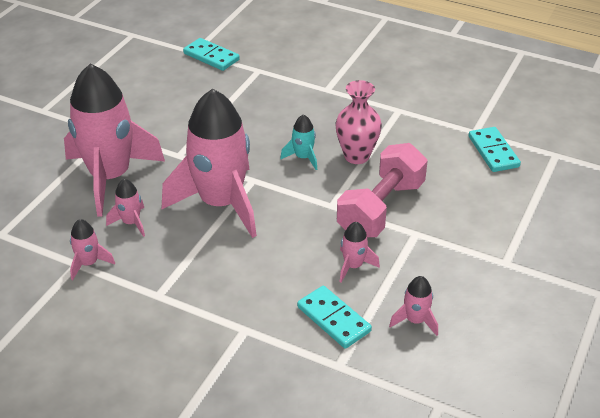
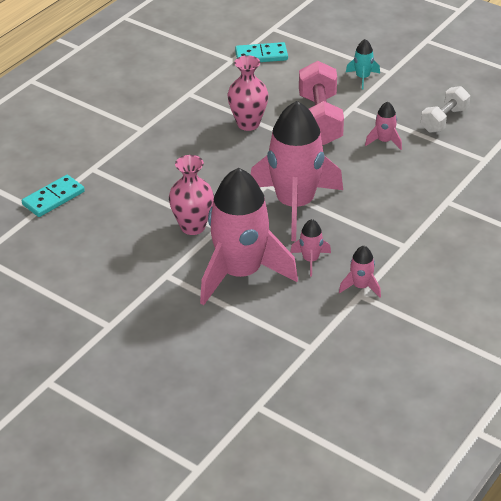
camera: 80 degrees left, 0 degrees up
(178, 139) = (193, 227): none -> pink vase
(303, 157) = (242, 153): turquoise rocket -> turquoise rocket (362, 78)
(333, 319) = (440, 157): turquoise domino -> none
(381, 209) = (320, 120): pink dumbbell -> pink dumbbell turned 45 degrees clockwise
(415, 320) = (444, 120): pink rocket -> white dumbbell

